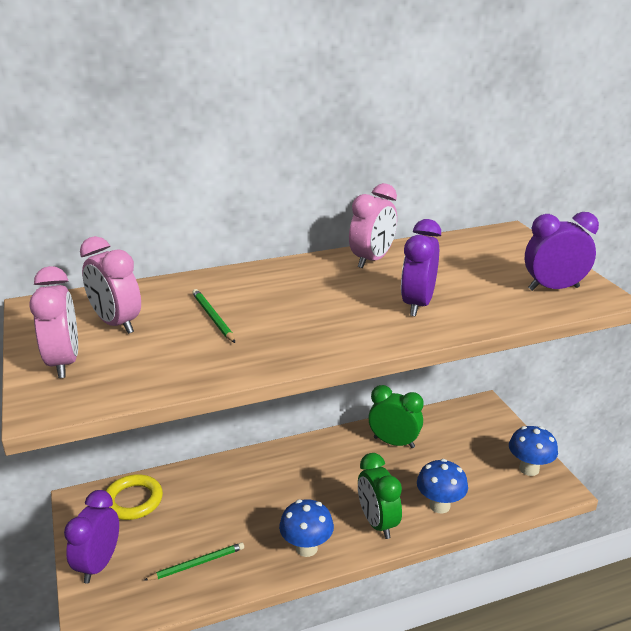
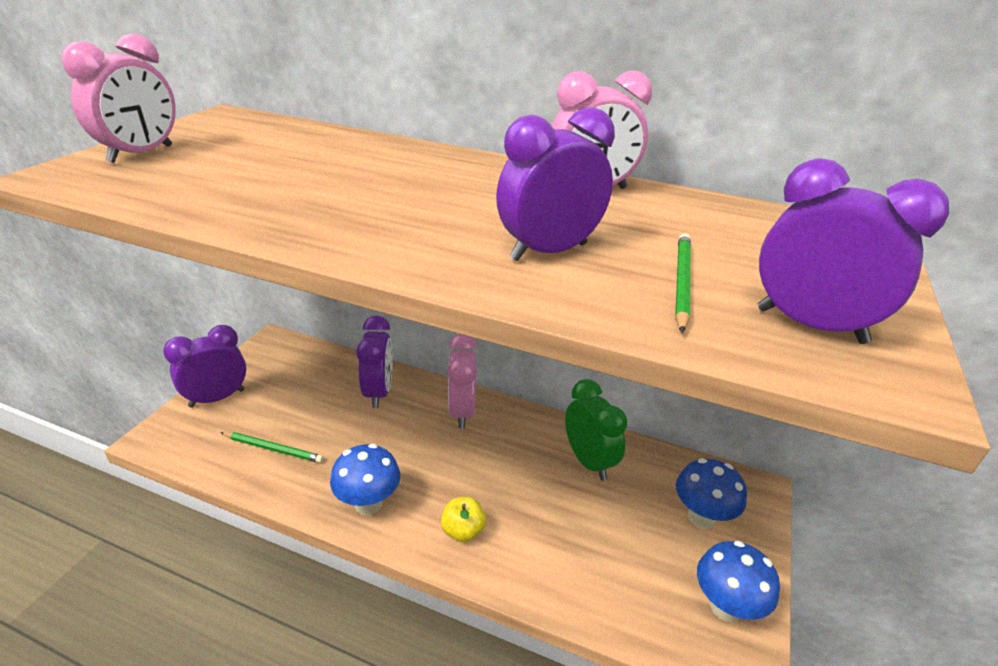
camera: 40 degrees right, 5 degrees up
(116, 324) = (240, 145): pink clock -> pink clock (461, 411)
(133, 500) = (304, 365): yellow ring -> none
(213, 317) = (318, 172): green pencil -> green pencil (681, 282)
(217, 483) = (379, 392): none -> purple clock
(377, 523) = (463, 531): green clock -> yellow apple
(439, 505) = (552, 564): blue mushroom -> blue mushroom (701, 517)

